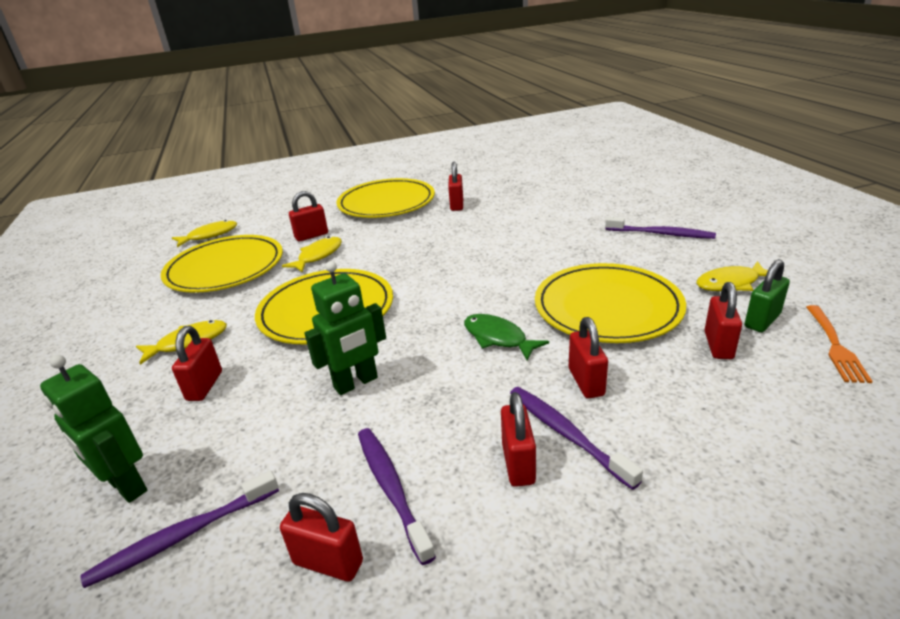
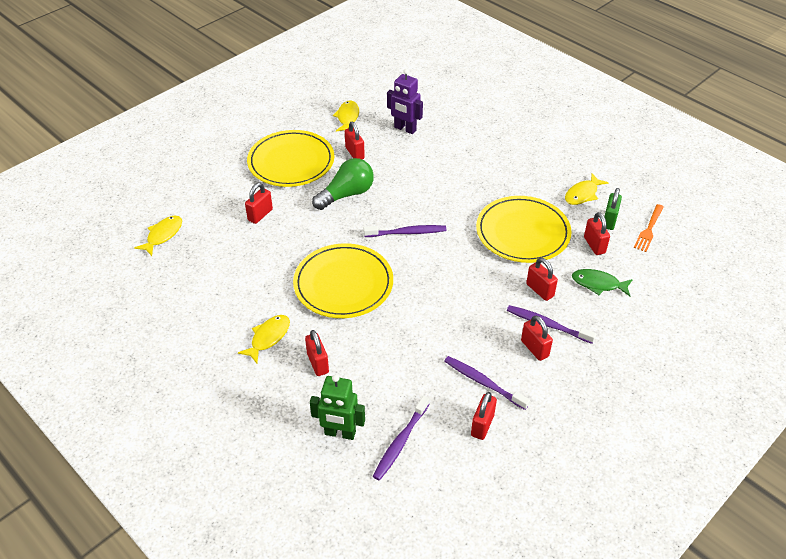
camera: 30 degrees left, 15 degrees up
(225, 268) = (220, 266): yellow plate -> none
(318, 256) = (287, 235): yellow fish -> yellow fish (347, 117)
(328, 562) = (482, 425): red padlock -> red padlock turned 60 degrees counterclockwise
(356, 383) = (413, 331): green robot -> none
(415, 234) = (346, 194): none -> green light bulb
(498, 338) = (473, 274): green fish -> green fish (598, 284)
(529, 194) = (405, 129): none -> purple robot
(661, 234) = (523, 156): purple toothbrush -> purple toothbrush (407, 233)
(834, 345) = (649, 229): orange fork -> orange fork turned 45 degrees clockwise

